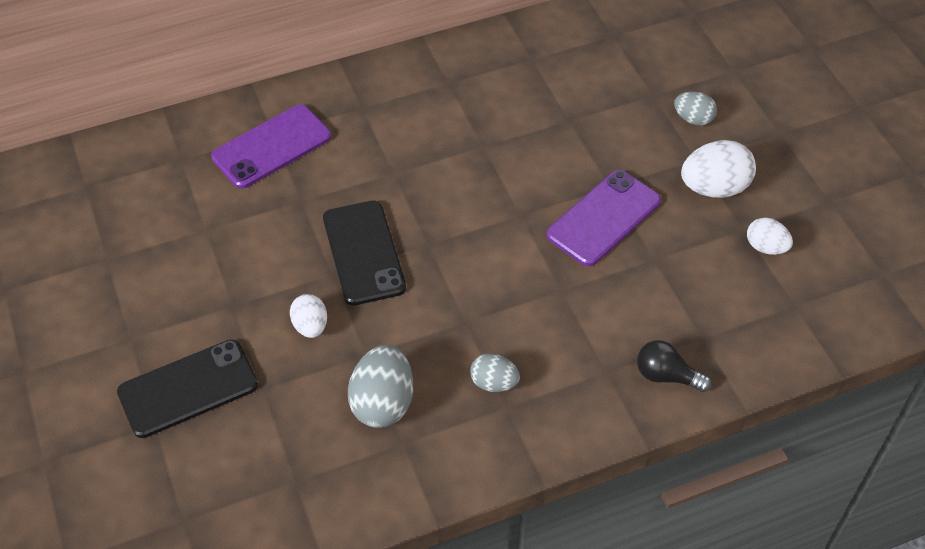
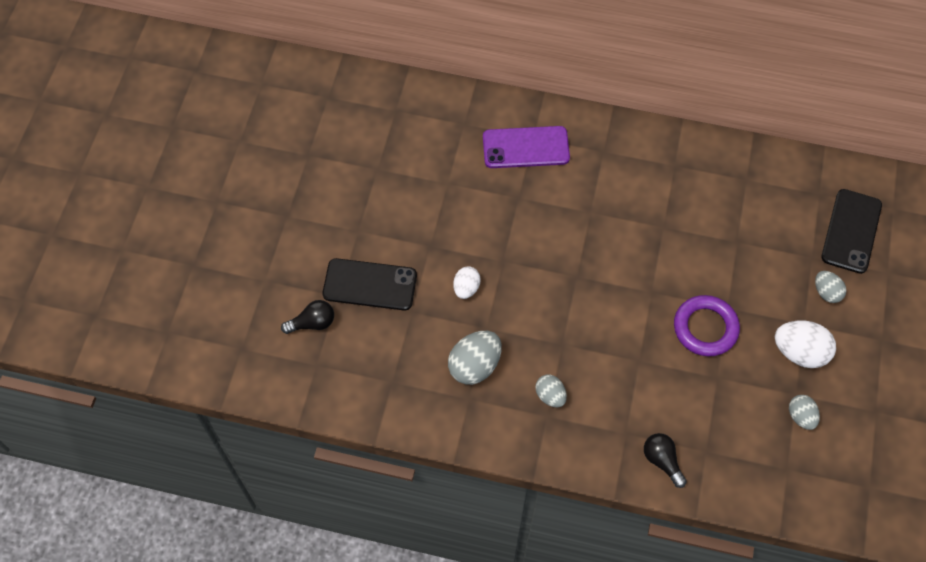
camera: 35 degrees right, 10 degrees up
(144, 474) = (312, 323): none -> black light bulb
(363, 253) = (532, 258): black phone -> black phone (851, 231)
(604, 218) = (705, 328): purple phone -> purple ring
(766, 247) = (801, 416): white egg -> grey egg

